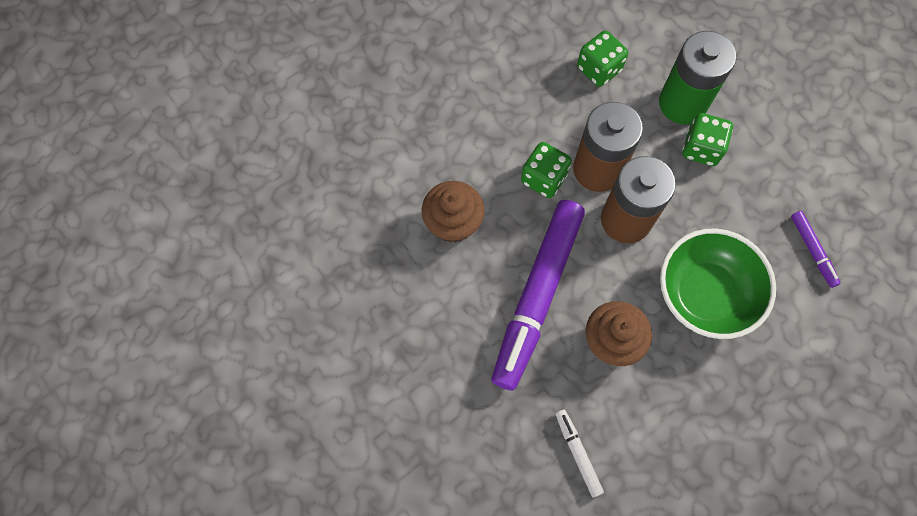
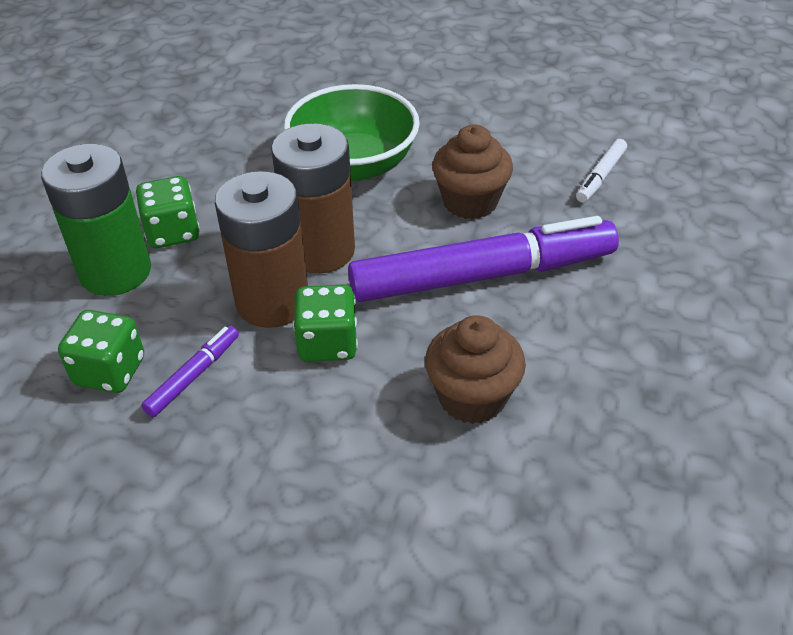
camera: 125 degrees left, 25 degrees down
(812, 250) = (239, 121): purple marker -> purple marker (193, 376)

